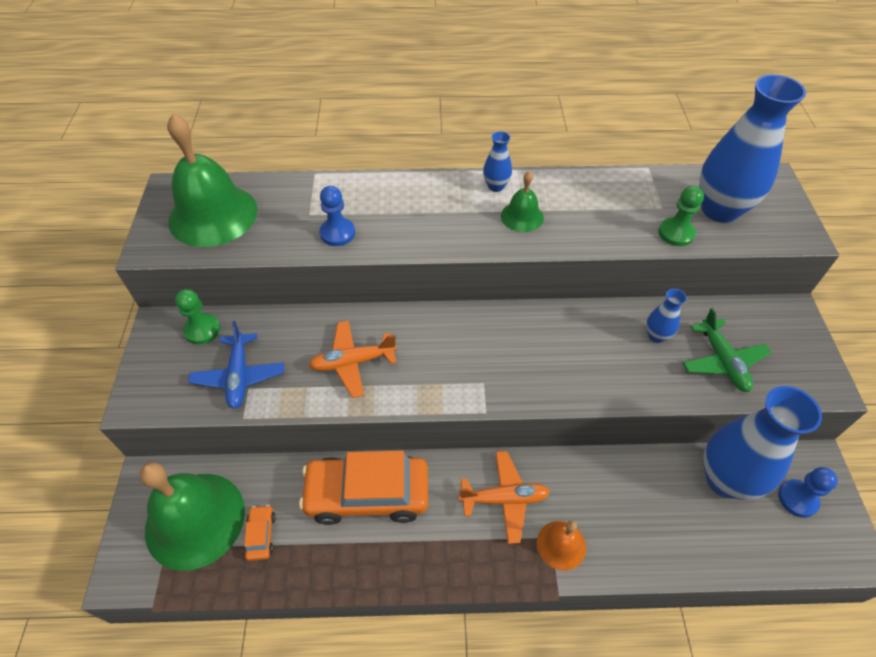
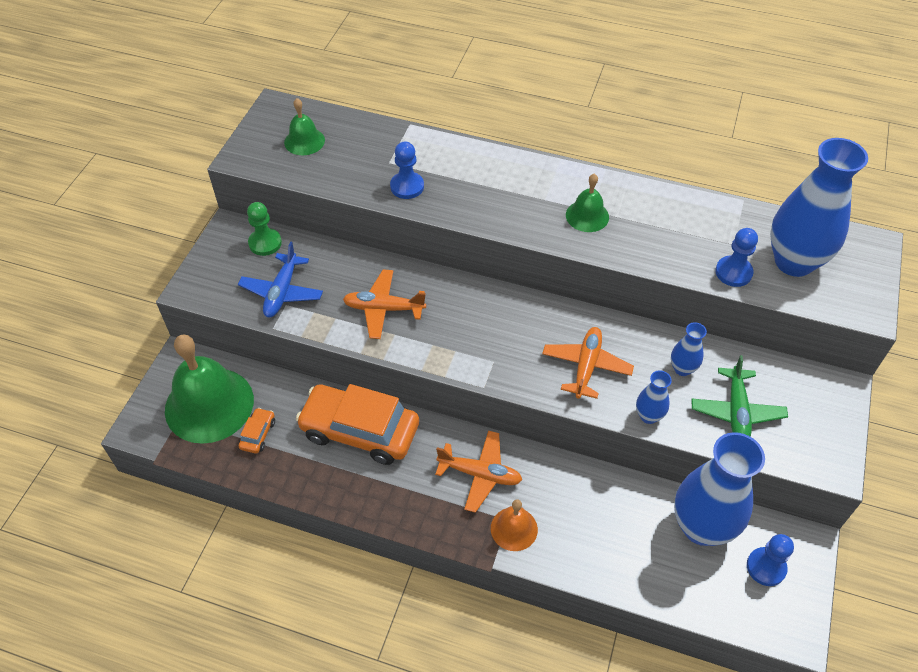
camera: 20 degrees right, 0 degrees up
(213, 215) = (304, 141): green bell -> green bell, size x0.49
(496, 186) = (576, 180): blue vase -> blue vase (648, 416)
(571, 360) = (586, 366): none -> orange plane
(676, 233) = (733, 272): green pawn -> blue pawn

